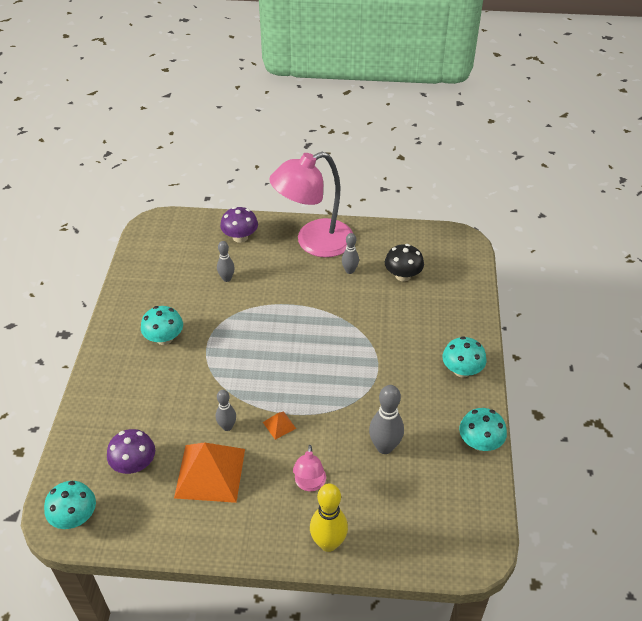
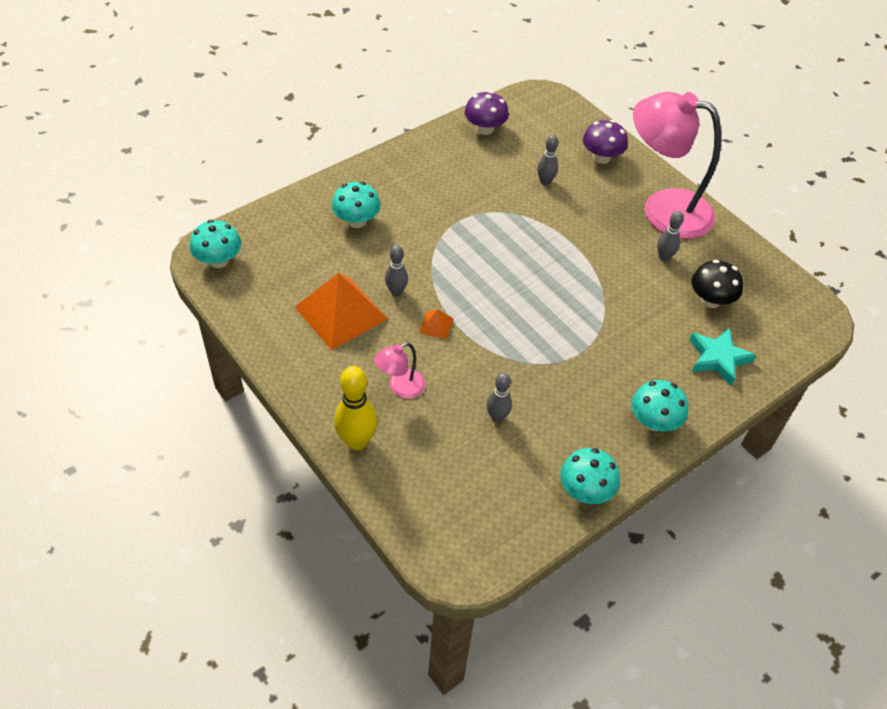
camera: 45 degrees right, 5 degrees up
(134, 464) = (299, 260): purple mushroom -> purple mushroom (485, 129)
(164, 338) = (435, 189): turquoise mushroom -> turquoise mushroom (356, 221)
(384, 447) = (497, 417): grey bowling pin -> grey bowling pin, size x0.61
(446, 305) = (718, 358): none -> turquoise star

